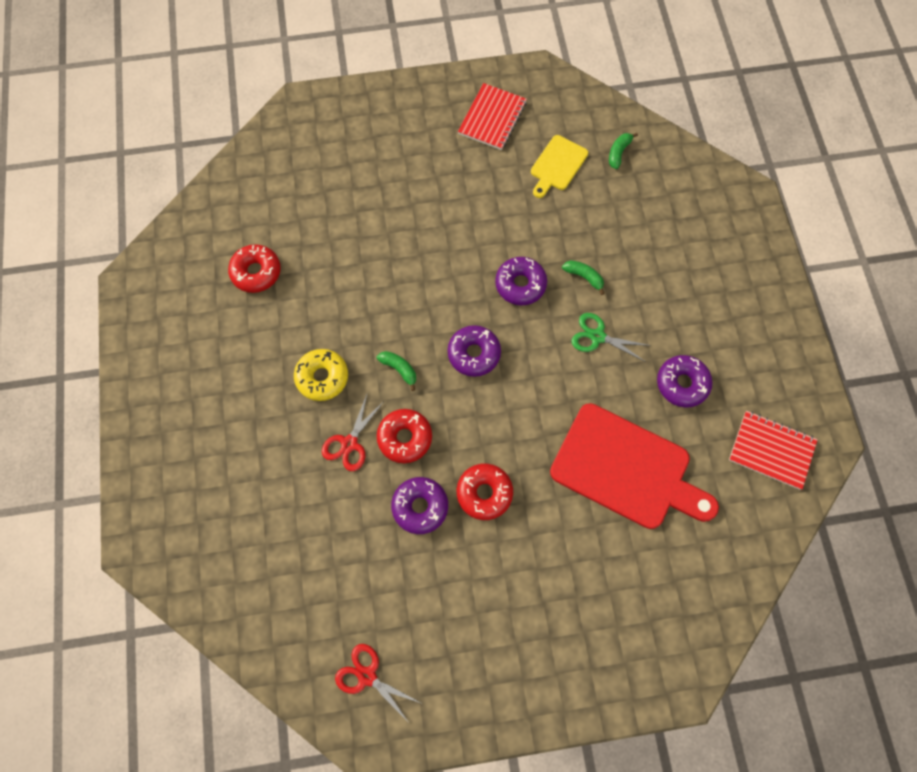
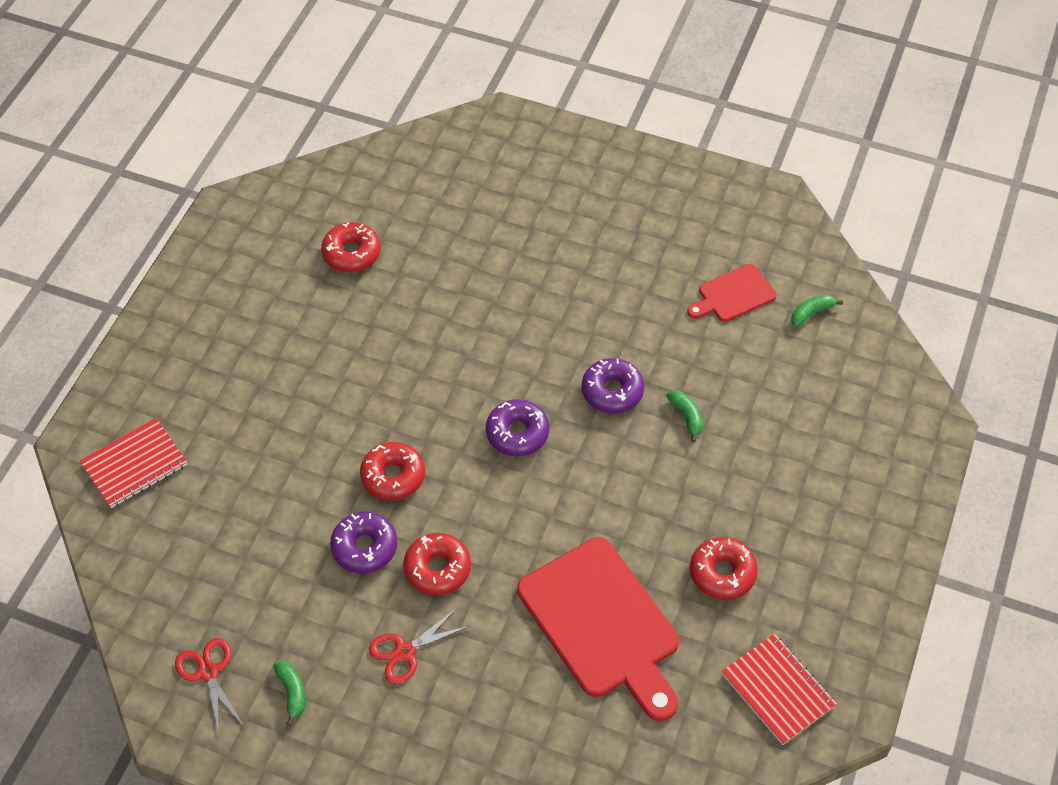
camera: 30 degrees right, 15 degrees down
(322, 377) = (350, 380): yellow donut -> none
(349, 443) = (335, 453): red scissors -> red scissors (405, 651)
(399, 369) = (431, 410): green banana -> green banana (292, 693)
(492, 118) = (693, 217): red notebook -> red notebook (134, 464)
(557, 165) = (733, 295): yellow cutting board -> red cutting board
(597, 336) = (661, 481): green scissors -> none
(682, 384) = (722, 573): purple donut -> red donut

